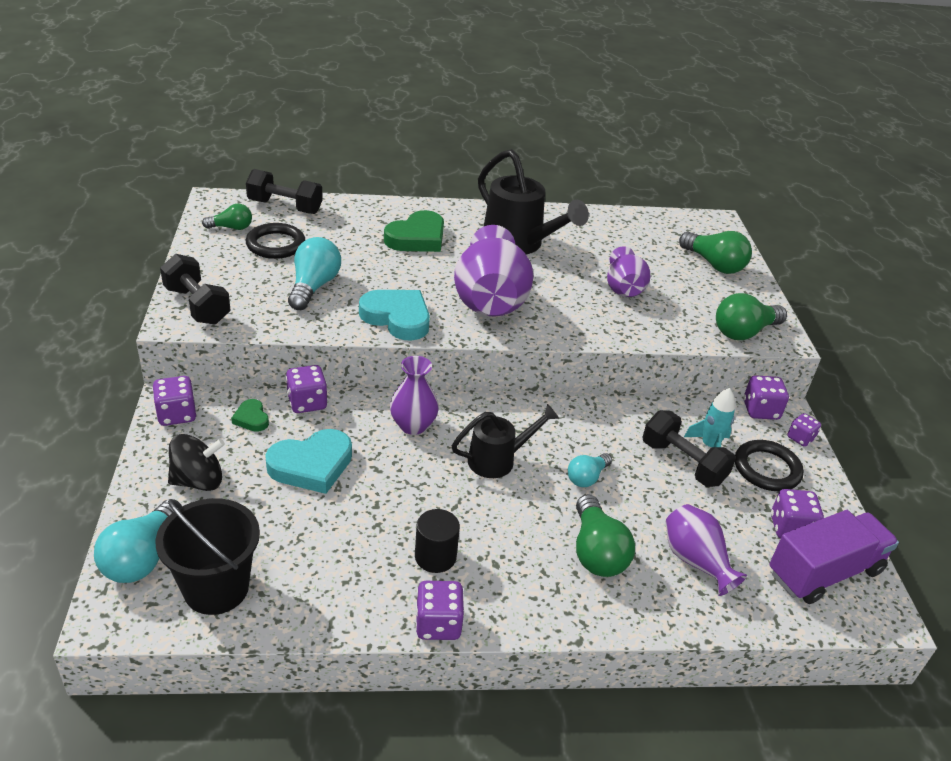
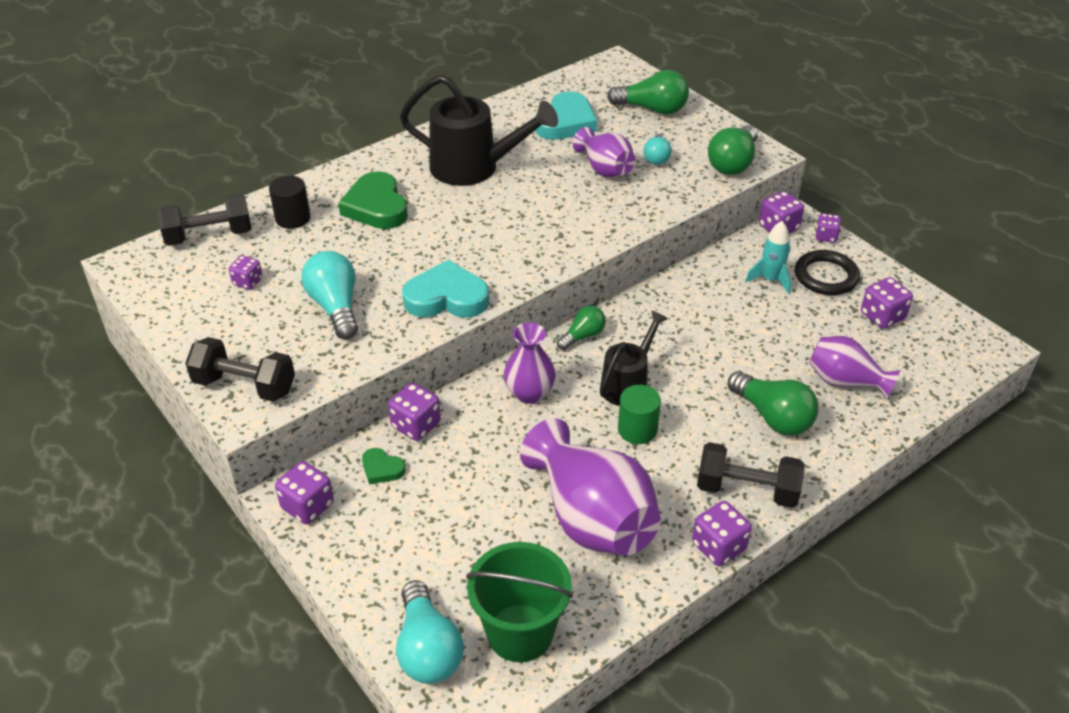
camera: 30 degrees left, 5 degrees up
(198, 481) = (399, 553): black spinning top -> none
(216, 588) = (520, 633): black bucket -> green bucket
(231, 228) = (180, 286): green light bulb -> green light bulb (583, 336)
(276, 245) = (248, 282): black ring -> purple dice
(311, 465) = (482, 479): turquoise heart -> turquoise heart (566, 122)
(417, 238) = (376, 207): green heart -> green heart turned 150 degrees clockwise
(435, 556) = (662, 495): black cylinder -> black cylinder (293, 218)
(468, 497) = (637, 430): none -> green cylinder
(490, 300) = (508, 238): purple vase -> purple vase (591, 518)
(587, 477) = (708, 359): turquoise light bulb -> turquoise light bulb (657, 157)
(683, 463) = (765, 305): black dumbbell -> black dumbbell (746, 490)
(824, 572) = (932, 338): purple truck -> none

